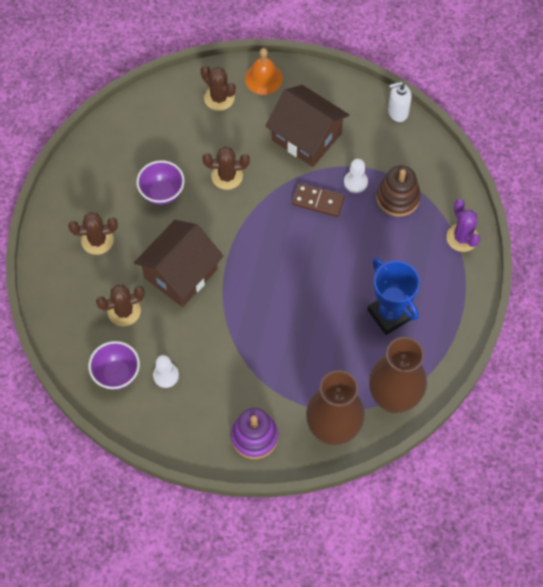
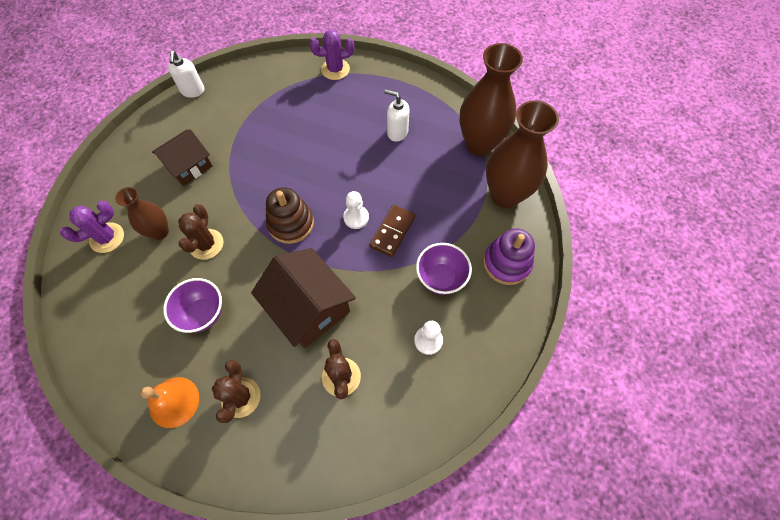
camera: 80 degrees left, 0 degrees up
(117, 374) = (418, 395): purple bowl -> purple bowl (441, 278)
(219, 98) = (107, 238): brown cactus -> purple cactus
(232, 136) = (160, 232): none -> brown vase
(263, 78) = (103, 192): orange bell -> orange bell (174, 402)
(306, 137) = (189, 166): brown house -> brown house, size x0.66
(318, 201) = (264, 168): brown domino -> brown domino (392, 231)
(355, 182) = (254, 135): white pawn -> white pawn (356, 217)
(390, 314) = (397, 132): blue trophy -> white soap dispenser
(397, 198) = (281, 106): brown stacking toy -> brown stacking toy (291, 223)

